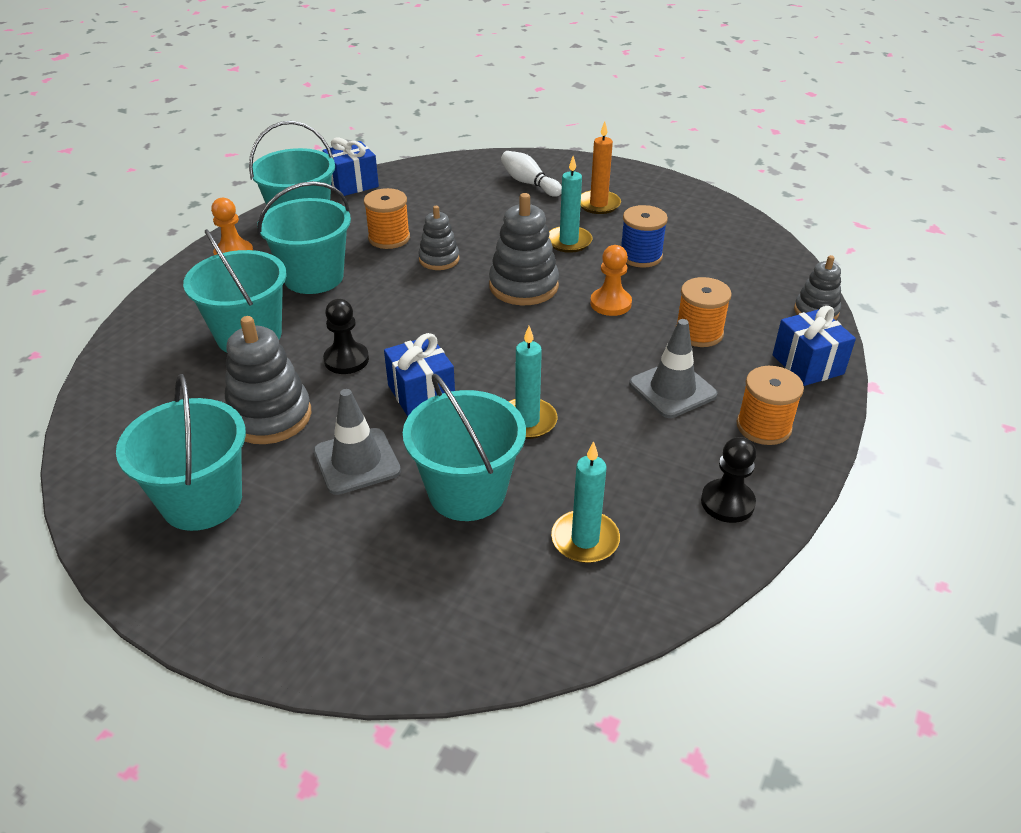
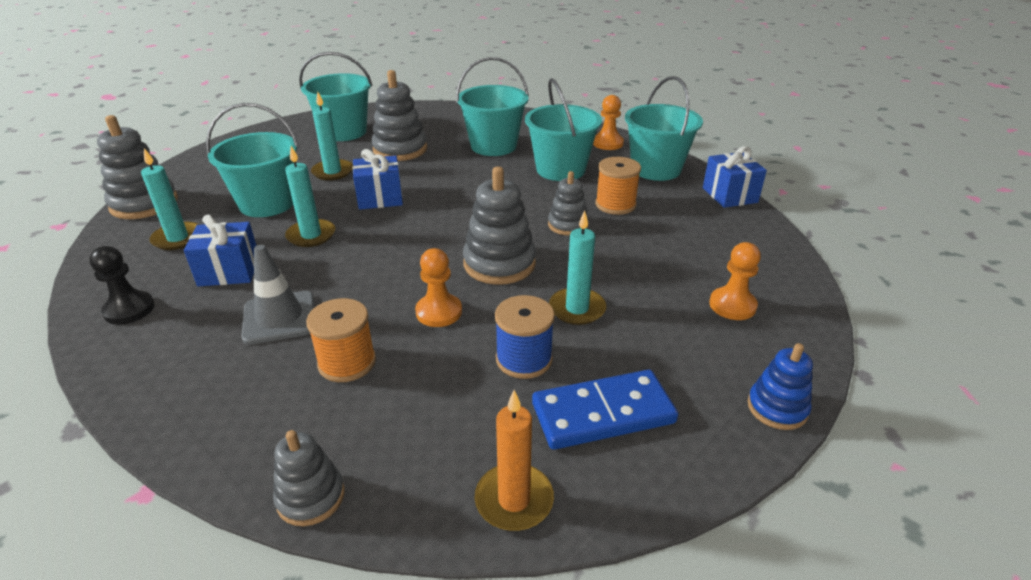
camera: 105 degrees right, 5 degrees down
(346, 360) = (441, 175): black pawn -> none
(356, 461) = (332, 172): grey traffic cone -> turquoise candle
(514, 637) = (144, 204): none -> grey stacking toy
(529, 183) = (732, 305): white bowling pin -> orange pawn
(598, 204) = (667, 353): orange candle -> orange candle (514, 500)
(625, 171) = (777, 408): none -> blue stacking toy
(670, 222) = (603, 413): none -> blue domino
(763, 427) = (178, 361): orange spool -> none
(807, 364) = (225, 437): blue gift -> blue gift (229, 271)

